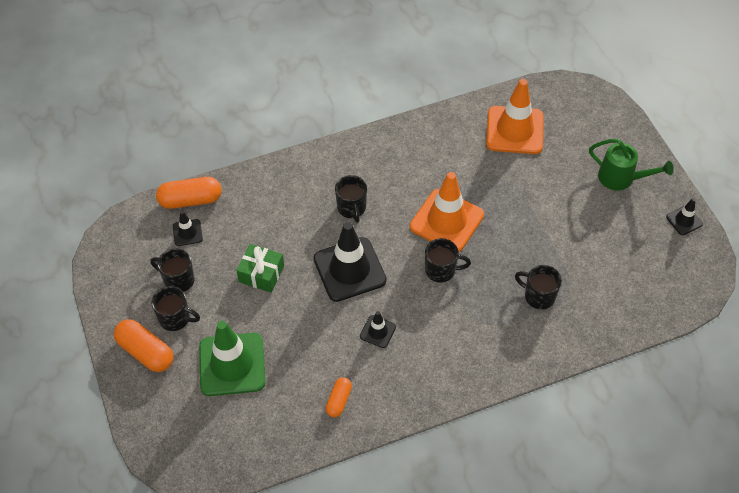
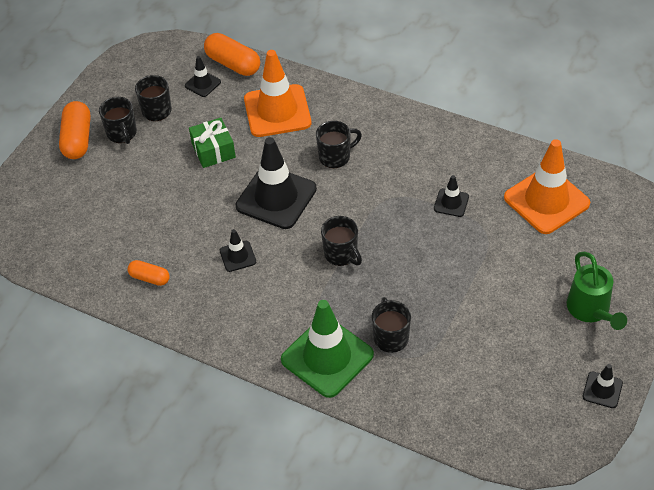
camera: 50 degrees right, 5 degrees down
(232, 364) = (116, 193): green traffic cone -> green traffic cone (327, 357)
(339, 400) = (149, 278): orange capsule -> orange capsule turned 45 degrees clockwise
(352, 208) = (335, 157): black mug -> black mug turned 150 degrees counterclockwise
(446, 221) = (395, 223): orange traffic cone -> orange traffic cone (277, 111)
(463, 178) = (451, 203): none -> black traffic cone

